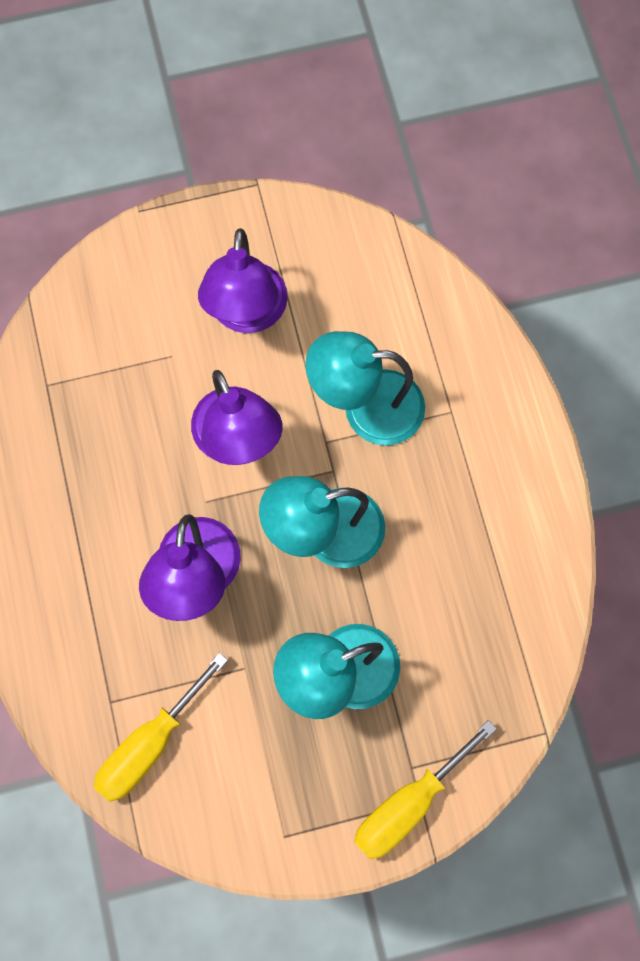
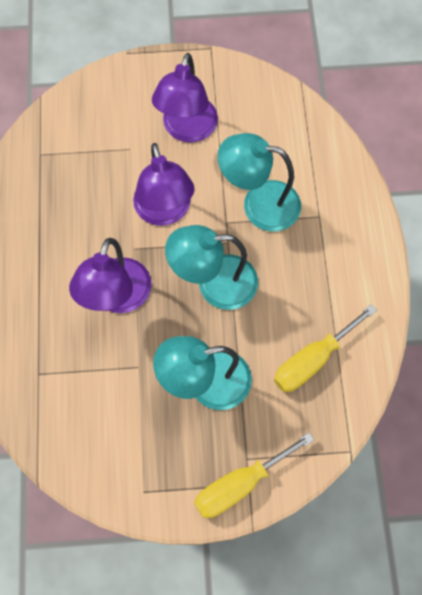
camera: 10 degrees right, 5 degrees down
(150, 743) = (60, 408): yellow screwdriver -> yellow screwdriver (312, 360)

